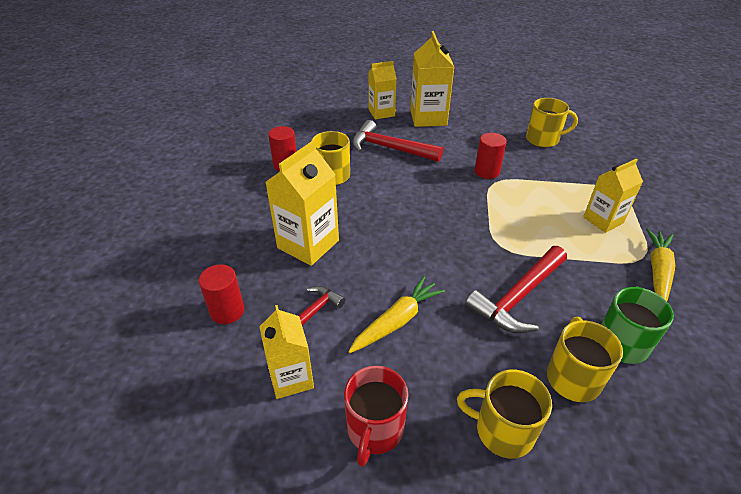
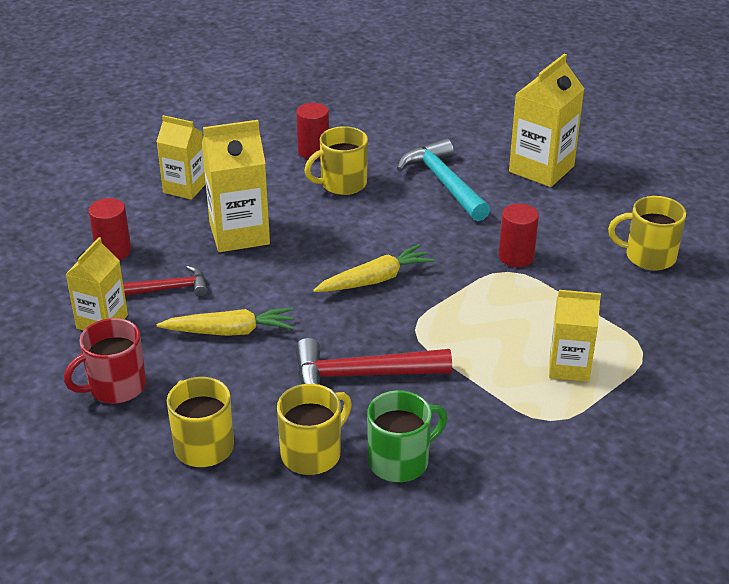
camera: 40 degrees right, 5 degrees down
(381, 113) = (493, 139): yellow carton -> yellow carton (185, 188)
(390, 148) = (444, 183): red hammer -> turquoise hammer
(543, 139) = (649, 256): yellow mug -> yellow mug turned 150 degrees clockwise
(657, 271) = (543, 438): yellow carrot -> yellow carrot (375, 280)

